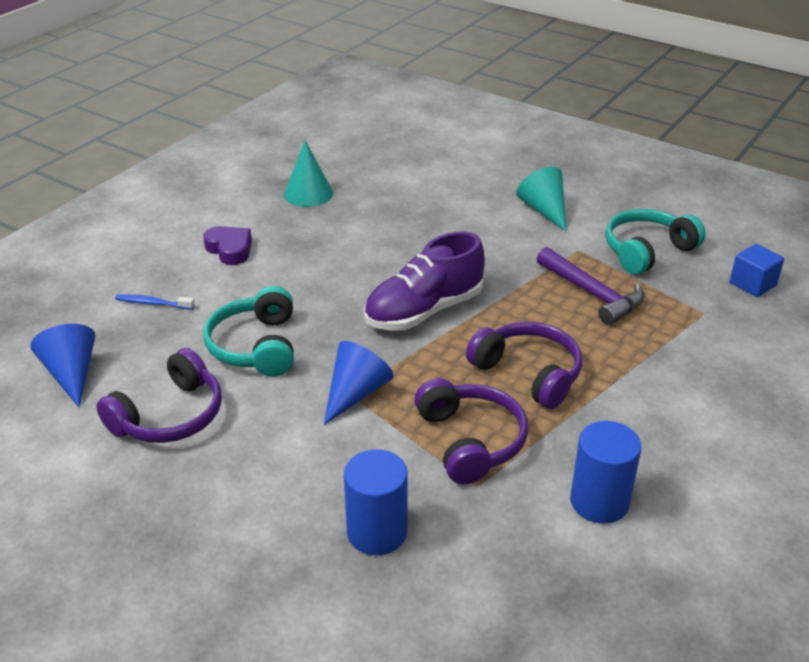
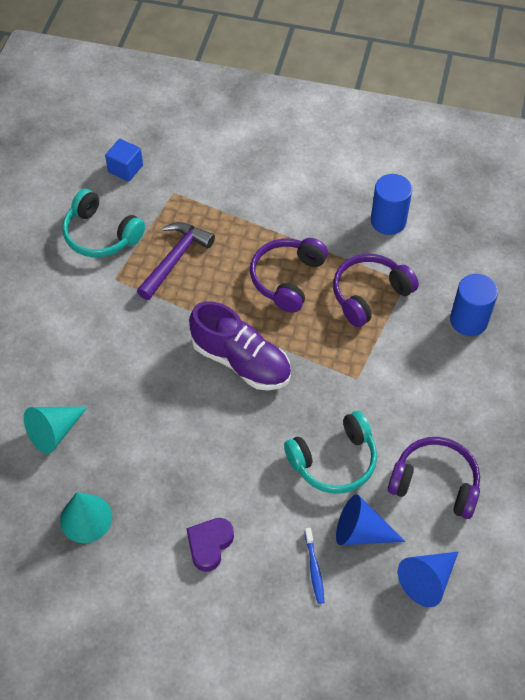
camera: 110 degrees left, 20 degrees up
(356, 393) = (355, 374): blue cone -> blue cone (361, 532)
(544, 210) = (58, 314): turquoise cone -> turquoise cone (54, 432)

